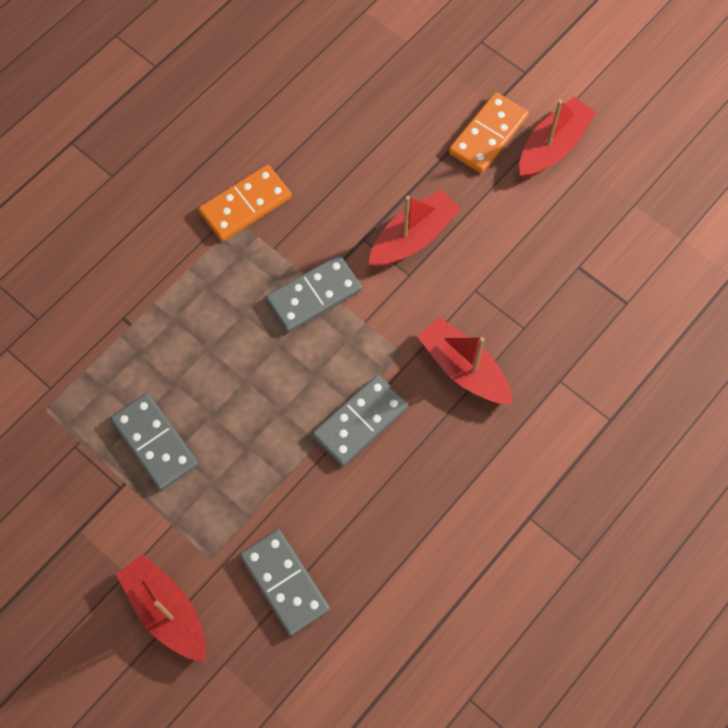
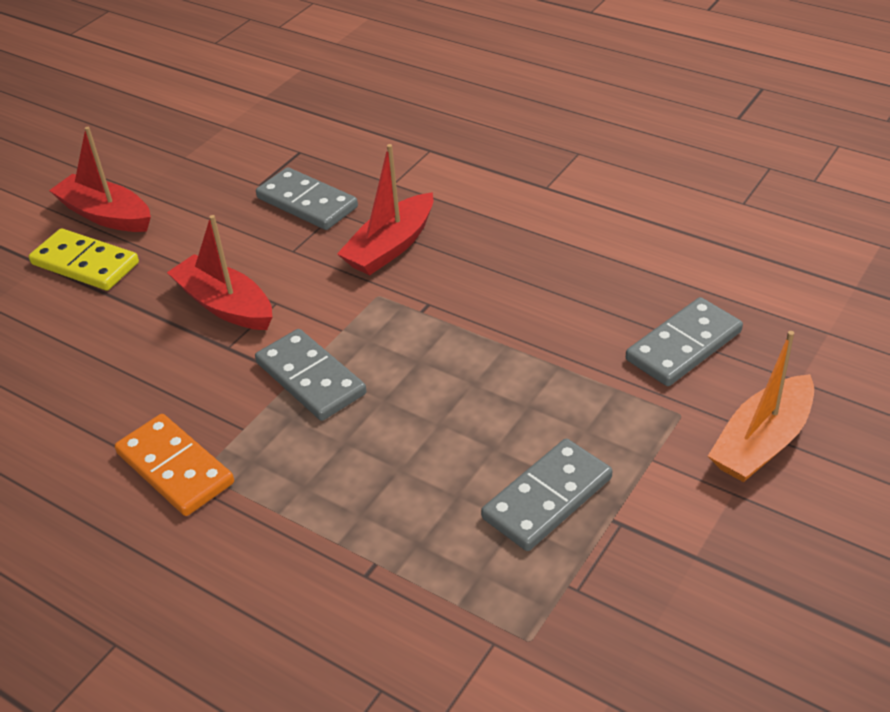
camera: 95 degrees left, 25 degrees down
(166, 611) = (762, 442): red boat -> orange boat
(360, 422) = (472, 315): grey domino -> grey domino (307, 203)
(488, 135) = (85, 264): orange domino -> yellow domino

